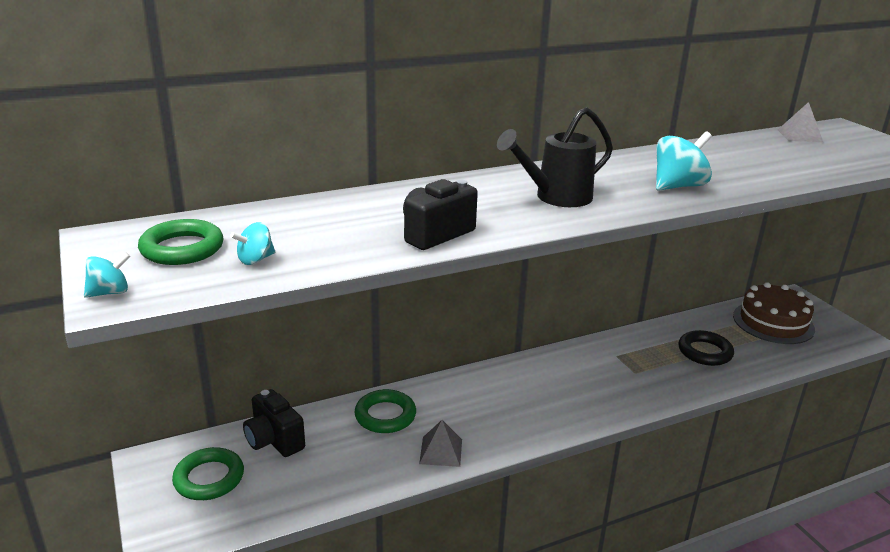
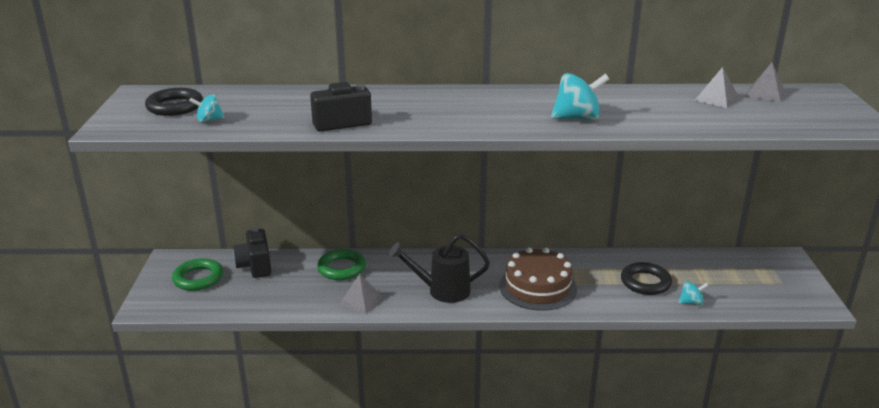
camera: 25 degrees right, 0 degrees up
(110, 292) = (110, 124): turquoise spinning top -> turquoise spinning top (691, 302)
(182, 249) = (175, 106): green ring -> black ring
(556, 197) = (464, 112): black watering can -> black watering can (442, 291)
(769, 147) = (716, 99): none -> grey pyramid
(773, 322) = (740, 273): brown cake -> brown cake (538, 287)

